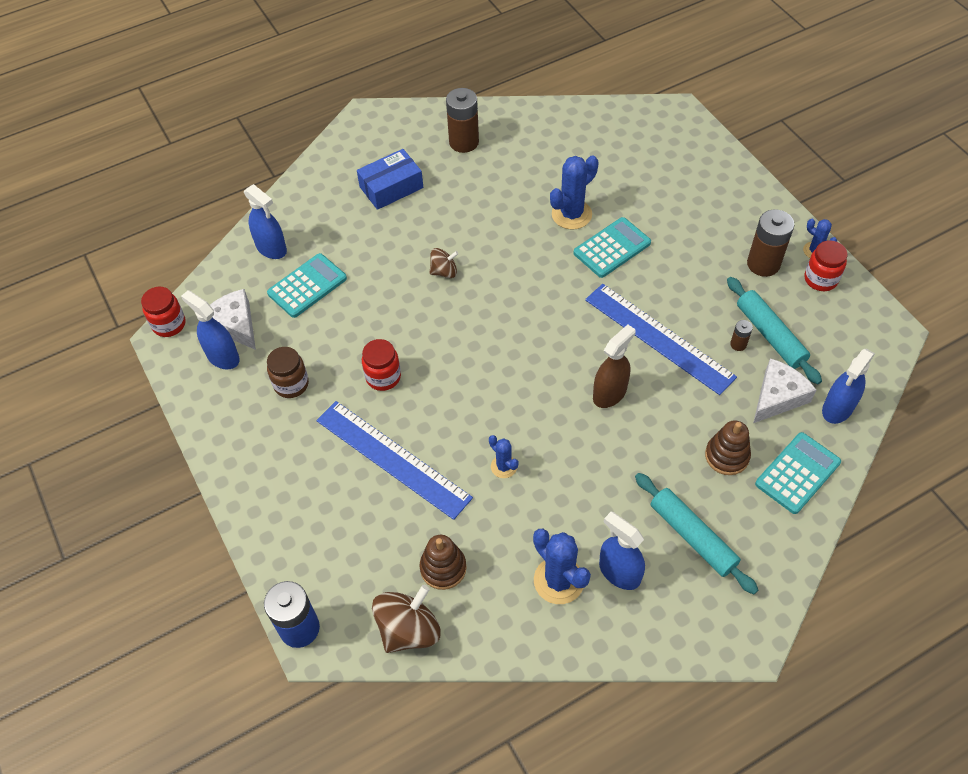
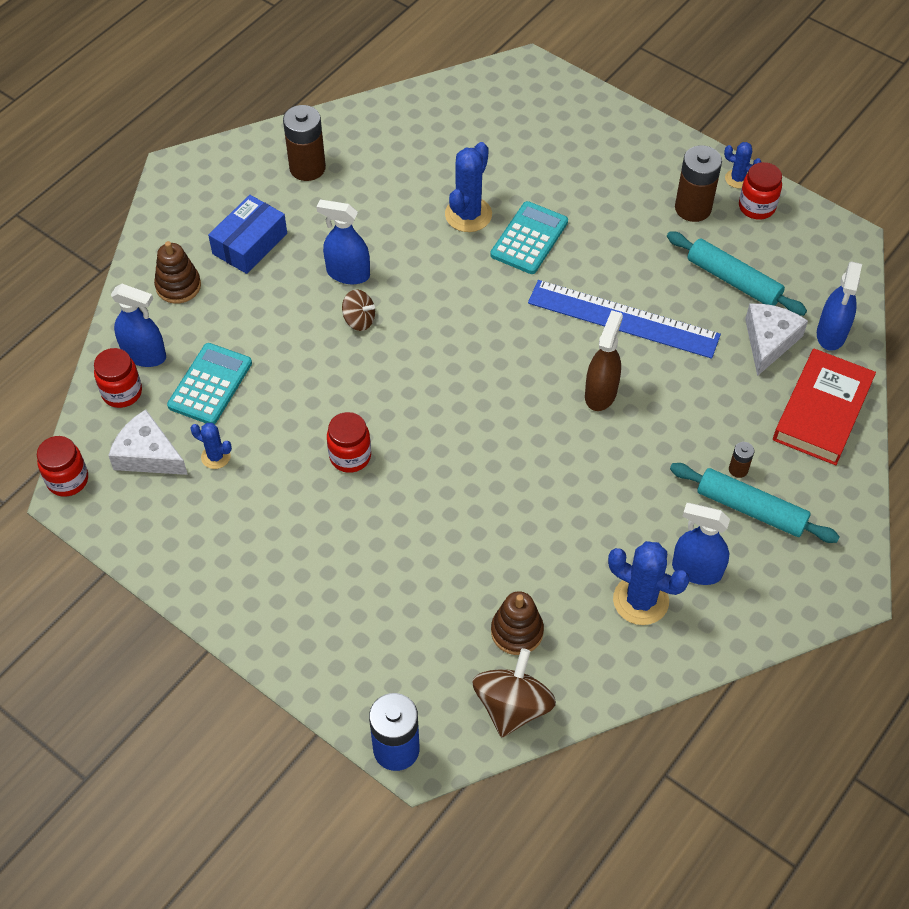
camera: 25 degrees left, 0 degrees up
(223, 357) = (153, 495): blue spray bottle -> blue spray bottle (348, 273)
(241, 271) = (122, 392): none -> red jar
(291, 384) = (250, 499): brown jar -> none
(393, 458) = (405, 539): blue ruler -> none
(444, 272) = (359, 320): brown spinning top -> brown spinning top turned 60 degrees clockwise
(503, 466) = (528, 506): blue cactus -> blue cactus (216, 457)
(727, 456) = (747, 417): brown stacking toy -> brown stacking toy (178, 286)
(738, 344) = (706, 300): brown battery -> brown battery (738, 469)
(797, 473) = (822, 411): turquoise calculator -> red book

